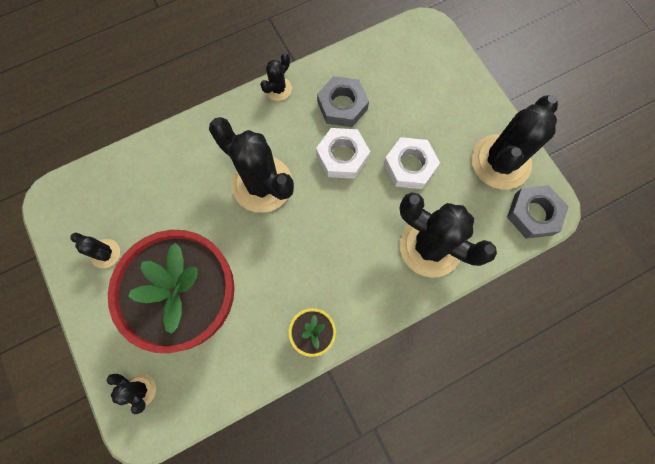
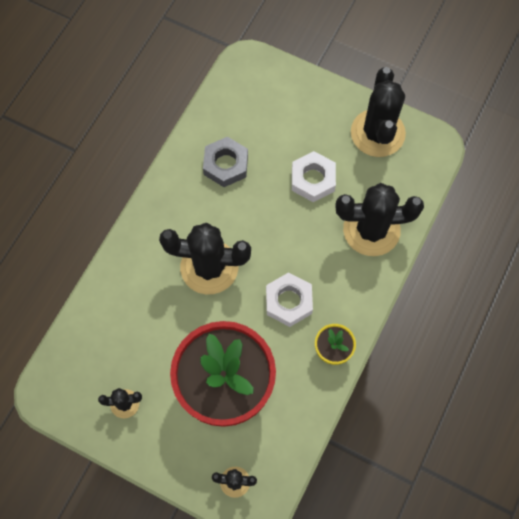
camera: 35 degrees left, 5 degrees down
(278, 89) = (163, 184): black cactus -> none
(342, 156) = (255, 205): white nut -> white nut (288, 301)
(533, 214) = (428, 157): grey nut -> none

